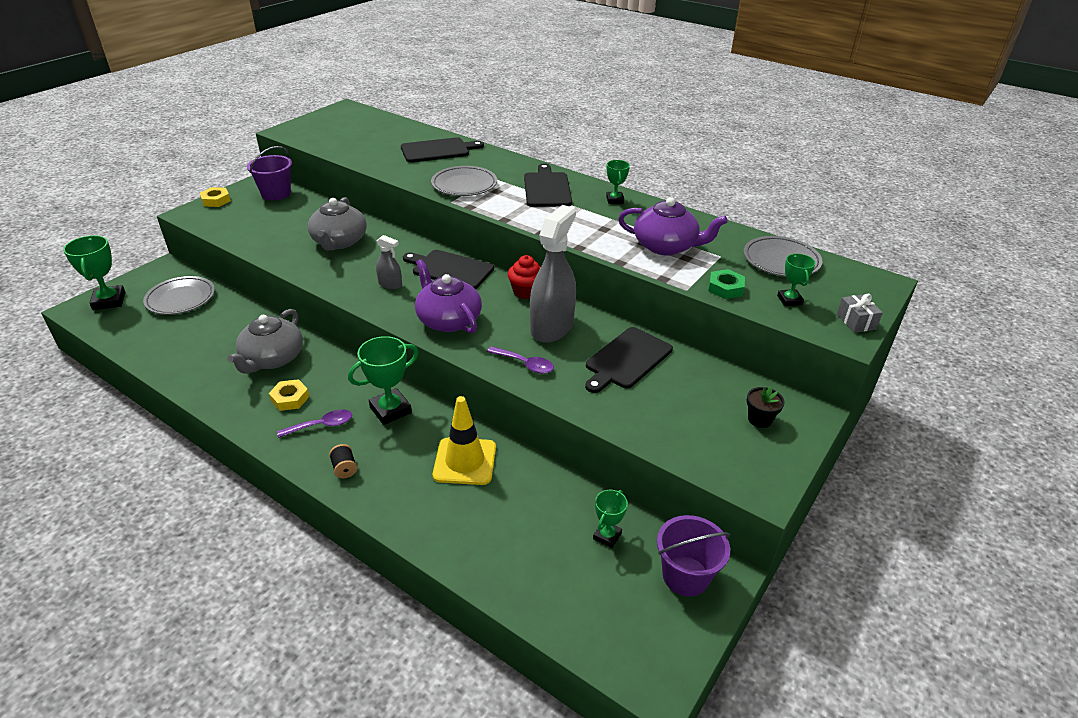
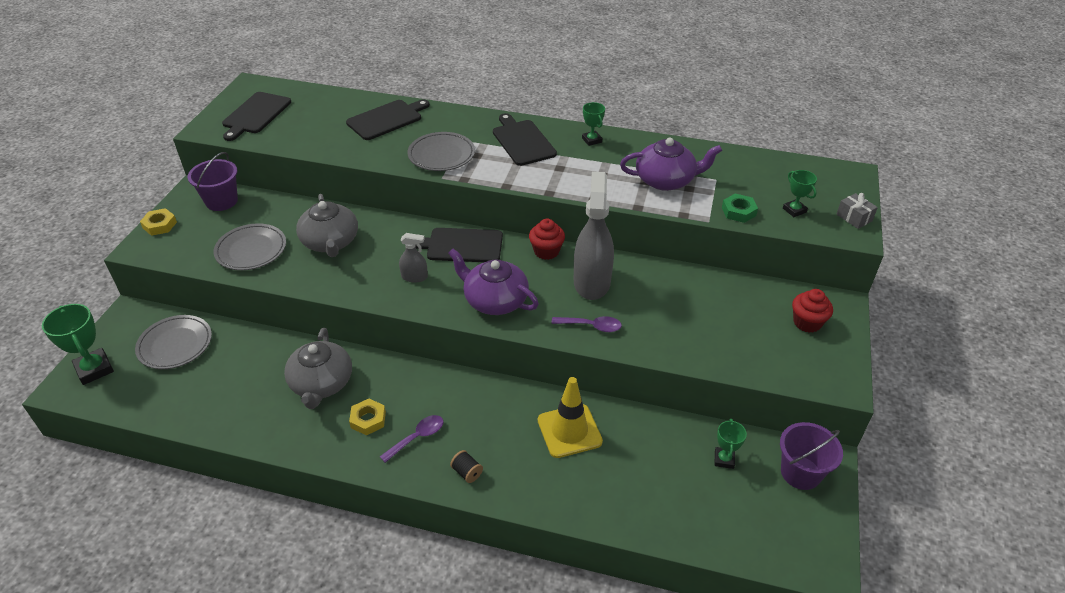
camera: 20 degrees left, 5 degrees up
(390, 410) = (472, 402): green trophy -> none
(626, 360) = (673, 297): black cutting board -> black cutting board (255, 115)
(759, 419) = (807, 322): black flower pot -> red cupcake
(781, 261) = (766, 172): grey plate -> grey plate (251, 250)

